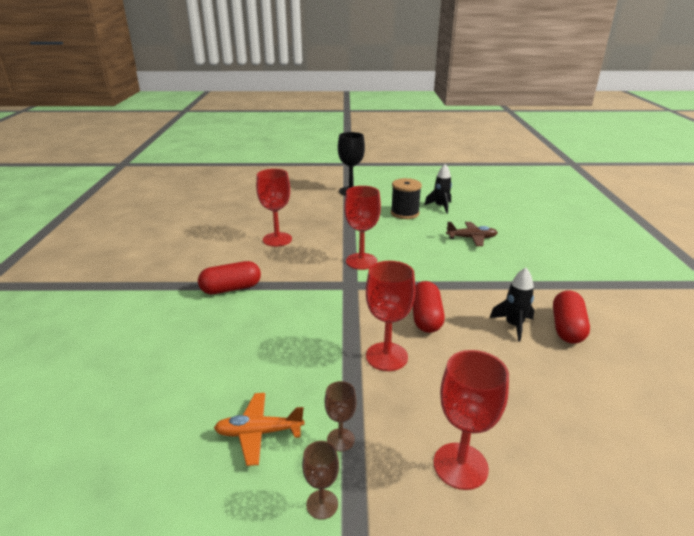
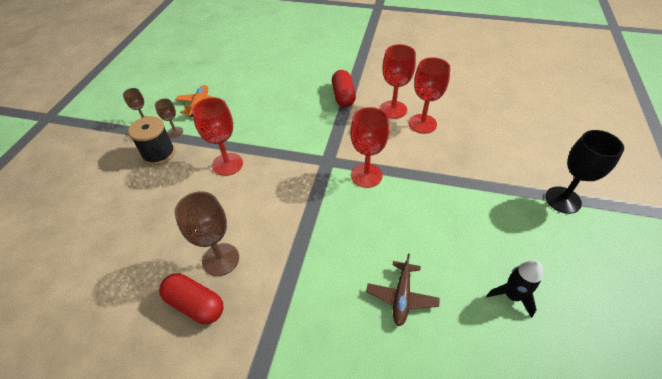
camera: 105 degrees right, 20 degrees up
(405, 213) = (486, 243): black spool -> black spool (159, 154)
(425, 318) = (260, 199): red capsule -> none
(460, 466) = (126, 175): red goblet -> red goblet (393, 109)
(513, 325) = (220, 259): black rocket -> brown goblet

